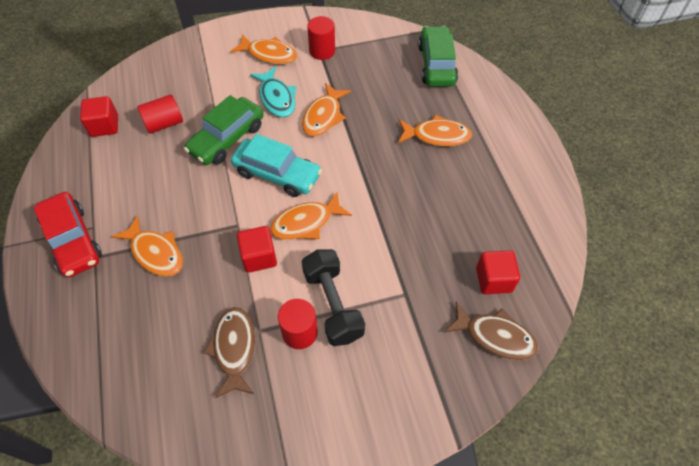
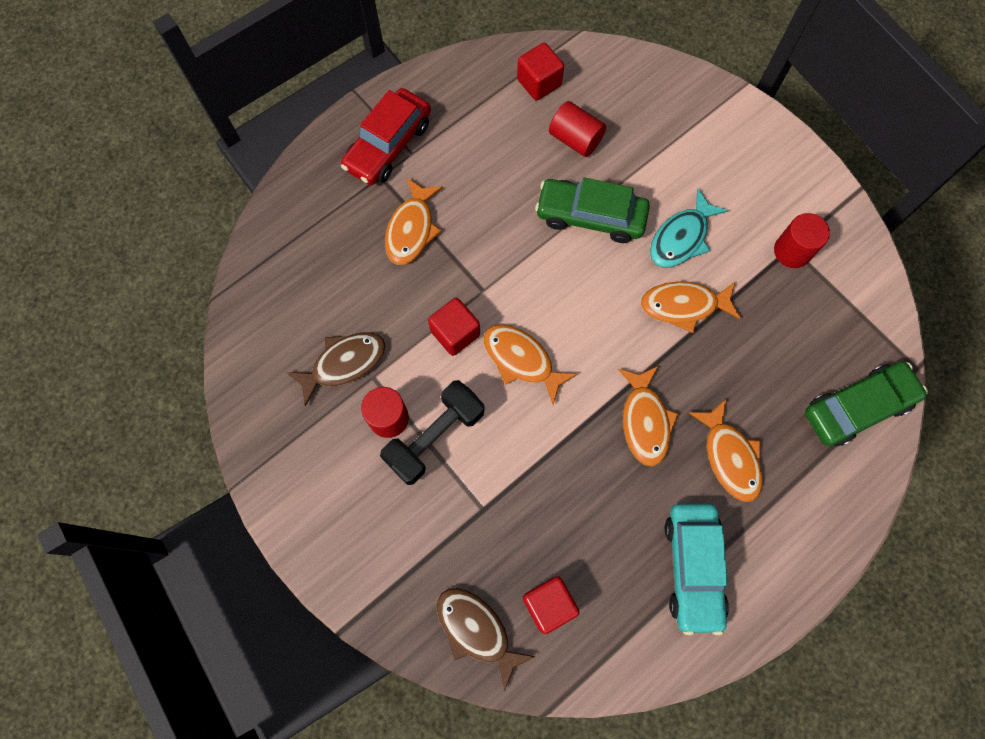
camera: 65 degrees right, 15 degrees up
(269, 54) = (747, 192): orange fish -> orange fish (645, 421)
(277, 174) = (570, 296): turquoise car -> turquoise car (693, 567)
(495, 336) = (476, 630): brown fish -> brown fish turned 135 degrees clockwise

